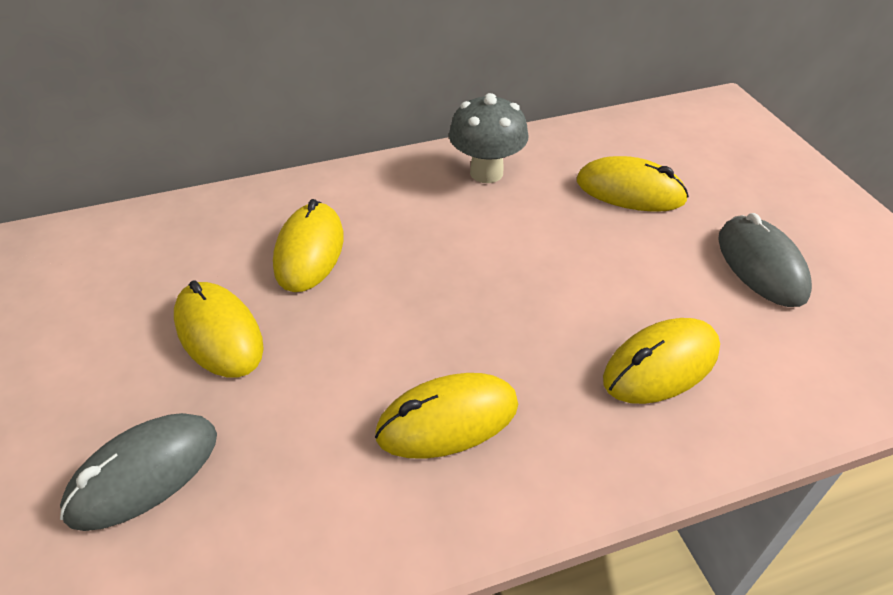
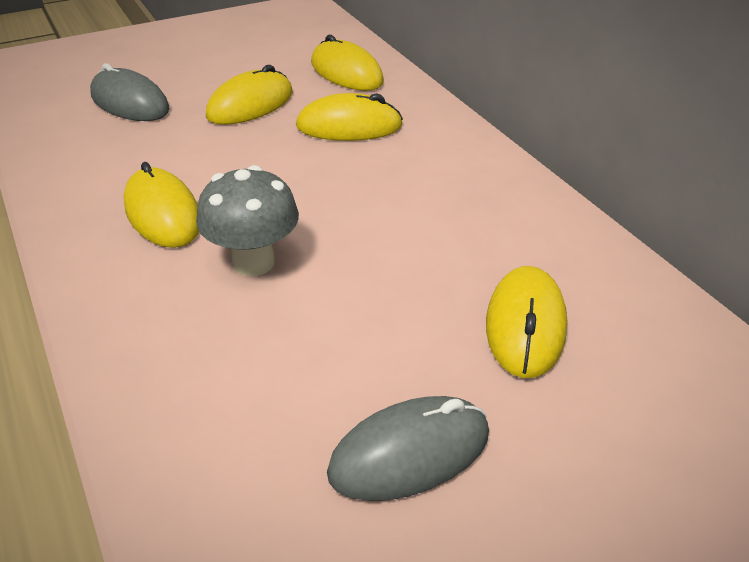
camera: 80 degrees right, 5 degrees down
(486, 173) = (507, 210): grey mushroom -> grey mushroom (253, 262)
(661, 365) = (224, 343): yellow mouse -> yellow mouse (346, 72)

